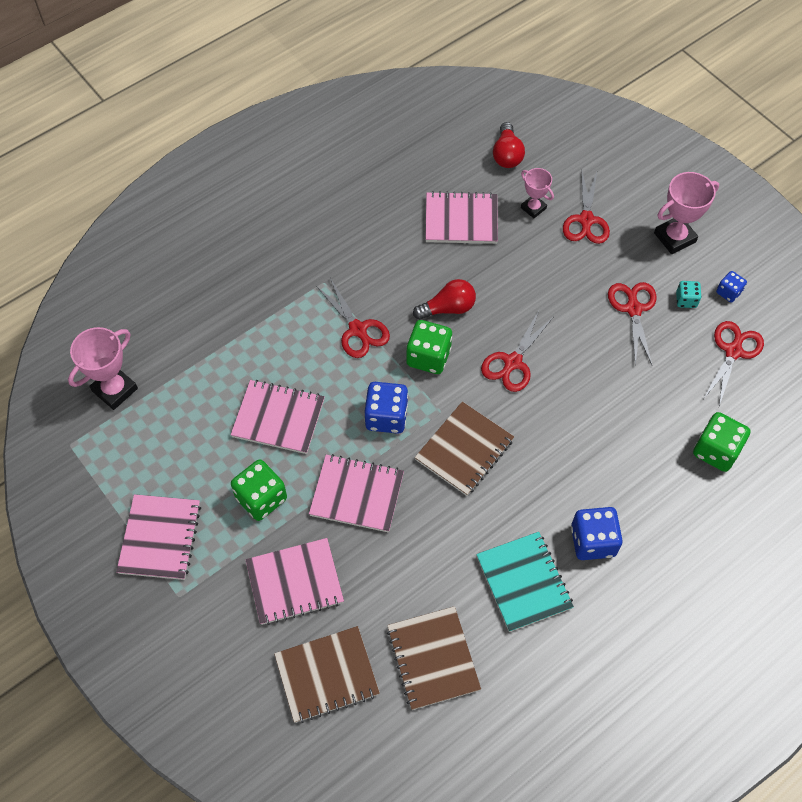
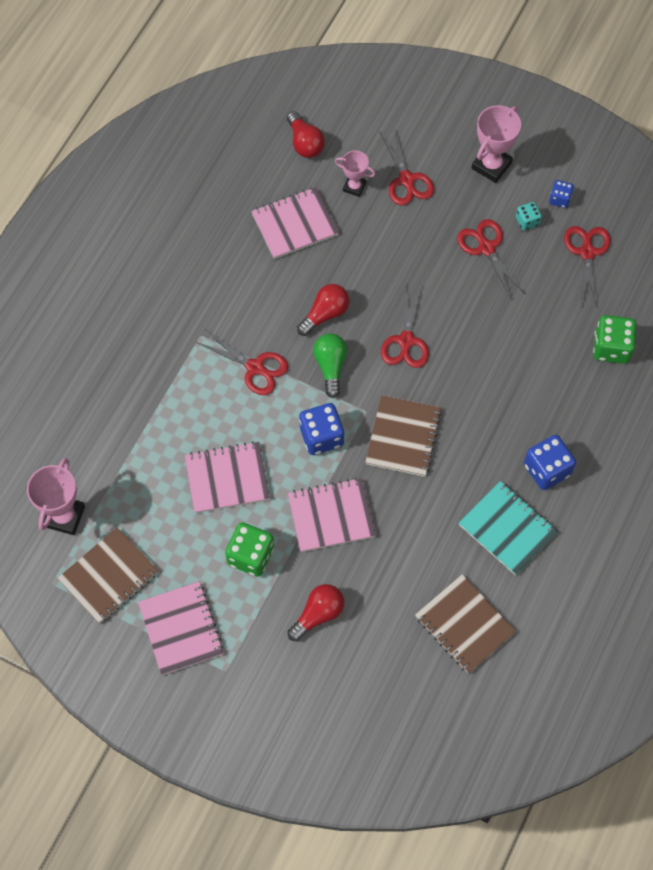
camera: 25 degrees left, 5 degrees up
(295, 582) = (318, 614): pink notebook -> red light bulb
(327, 675) = (385, 678): brown notebook -> brown notebook (109, 576)
(428, 357) = (330, 366): green dice -> green light bulb

